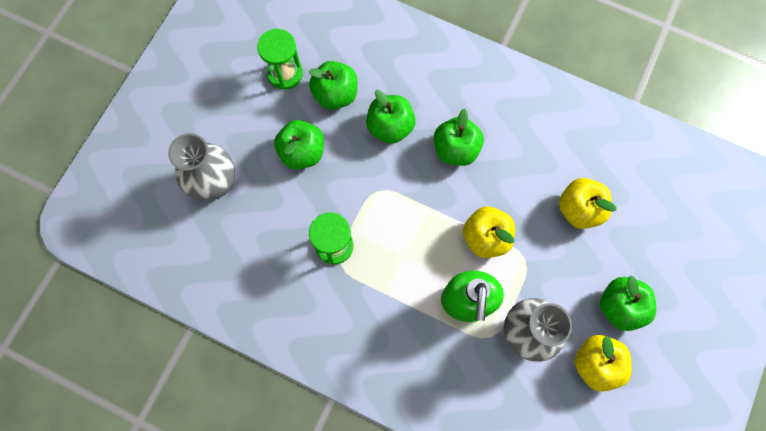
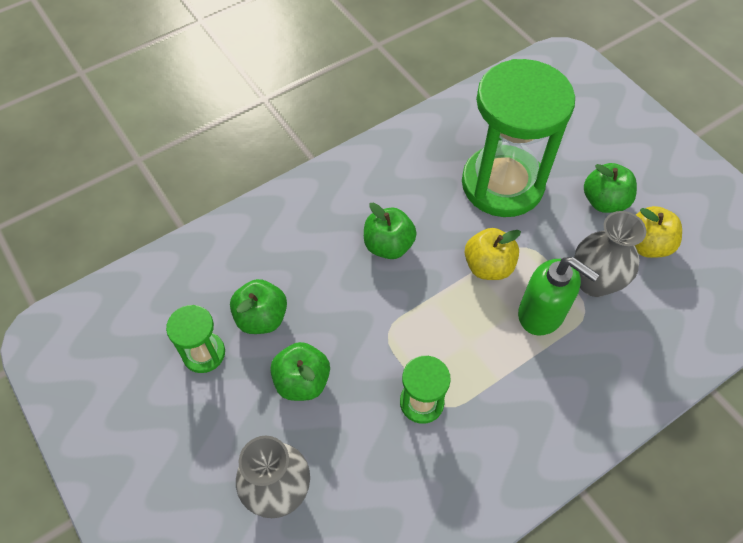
camera: 60 degrees left, 15 degrees down
(390, 127) = (329, 287): green apple -> none
(578, 209) = (502, 184): yellow apple -> green hourglass

